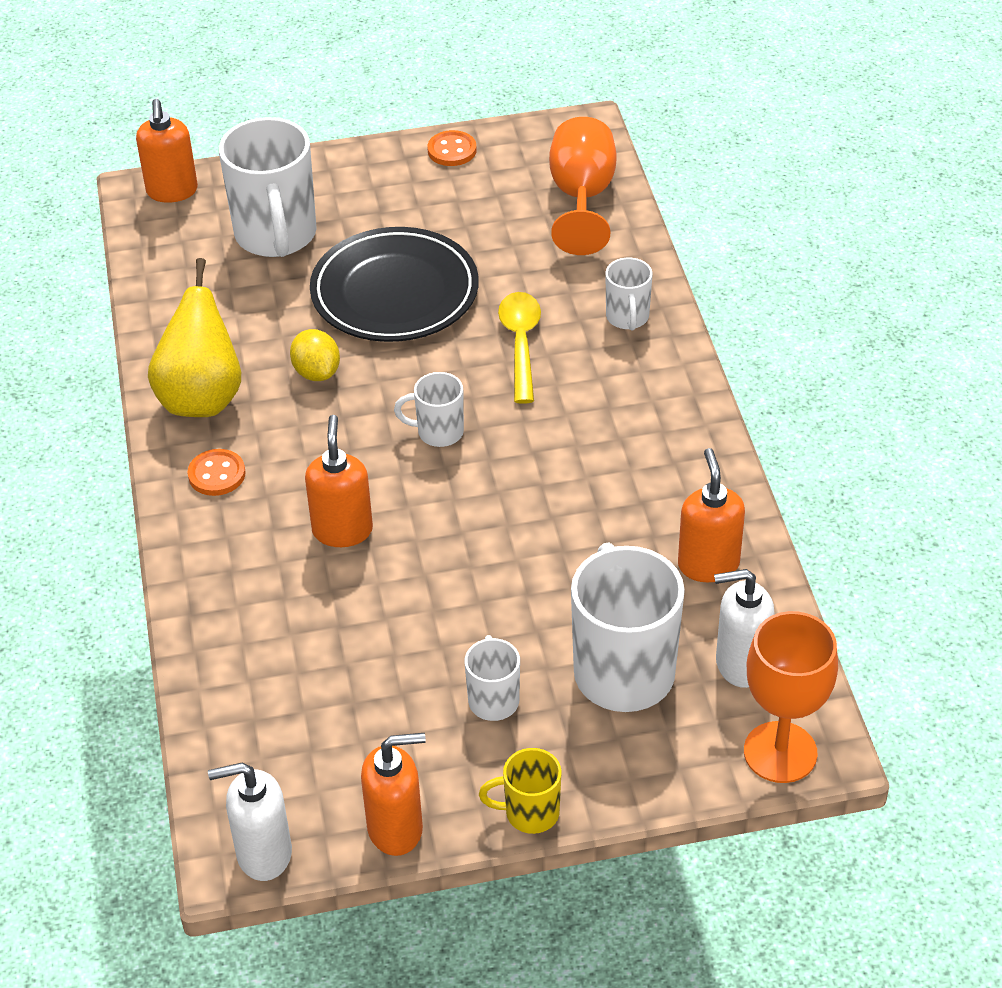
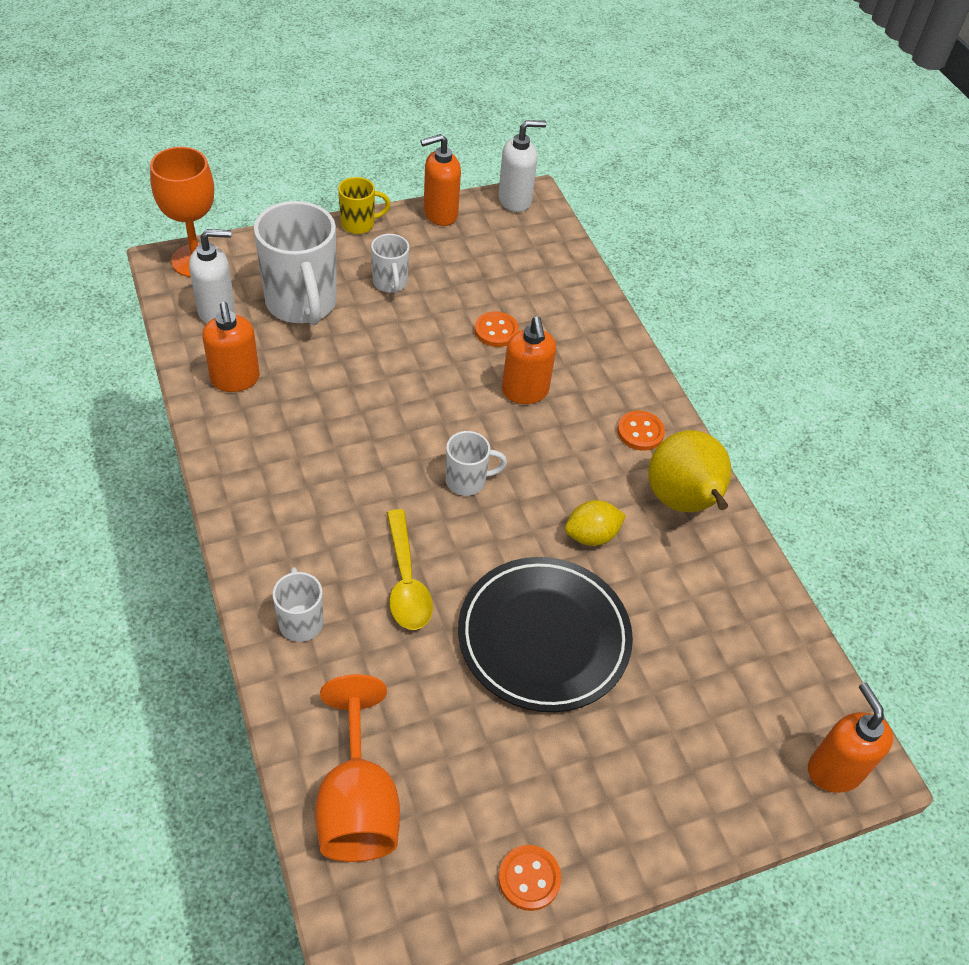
camera: 165 degrees right, 5 degrees up
(276, 236) = (691, 708): white mug -> none
(317, 372) = (591, 535): yellow lemon -> yellow lemon turned 75 degrees counterclockwise
(357, 616) = (496, 331): none -> orange button

